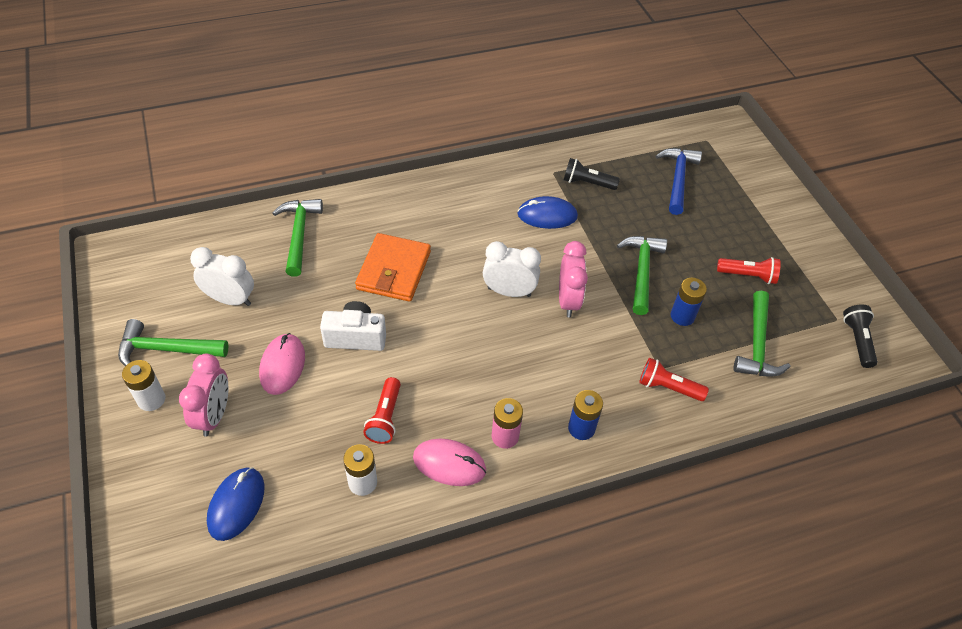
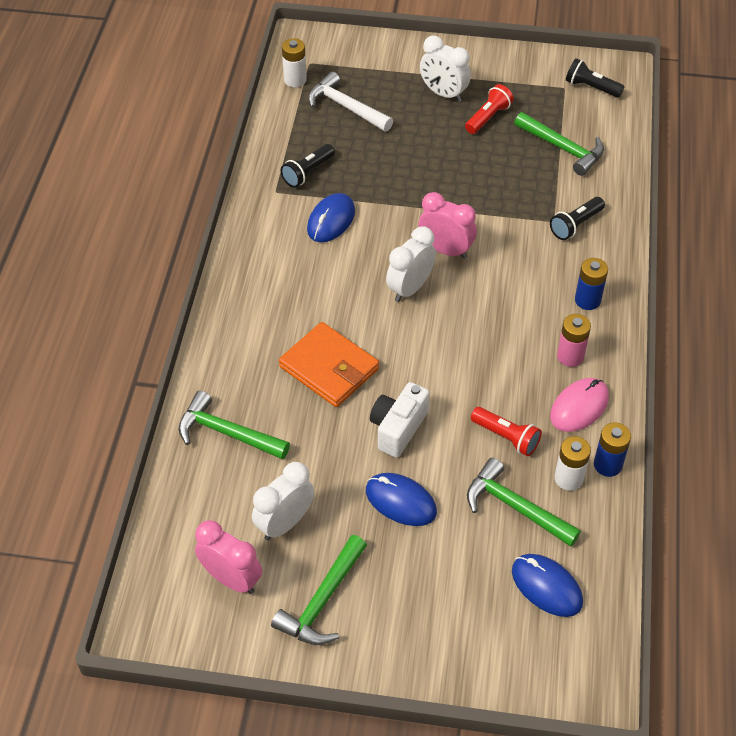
camera: 60 degrees left, 0 degrees up
(151, 399) = (383, 631): white battery -> white battery (295, 80)
(214, 415) = (433, 578): pink clock -> pink clock (231, 579)
(282, 365) = (400, 501): pink mouse -> blue mouse
(641, 271) = (441, 184): green hammer -> green hammer (515, 507)
(668, 387) = (575, 225): red flashlight -> black flashlight
(677, 179) = (346, 107): blue hammer -> white hammer
(682, 316) = (507, 181): blue battery -> blue battery (607, 465)
(749, 235) = (443, 94): none -> white clock

